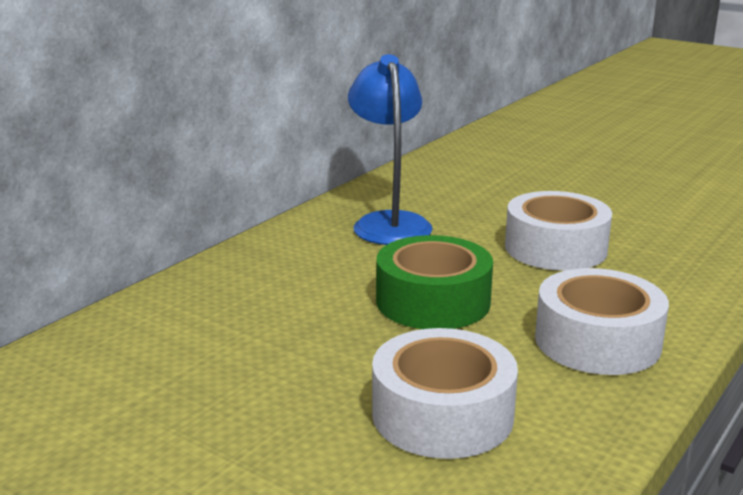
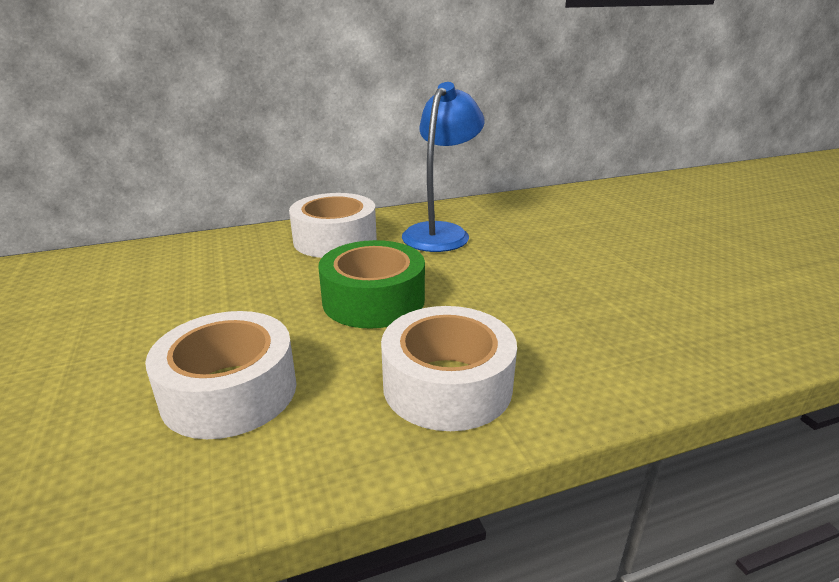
camera: 35 degrees right, 5 degrees up
(555, 248) = (542, 290): white tape -> white tape (335, 239)

